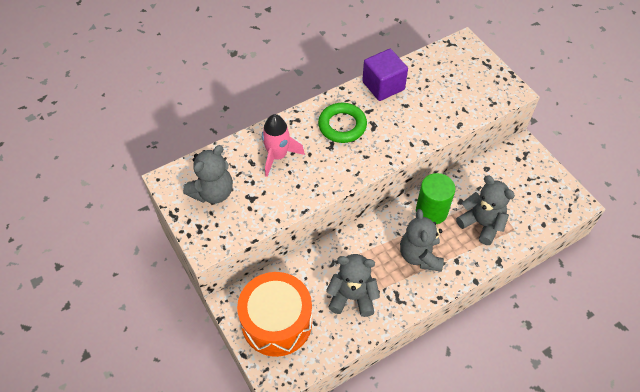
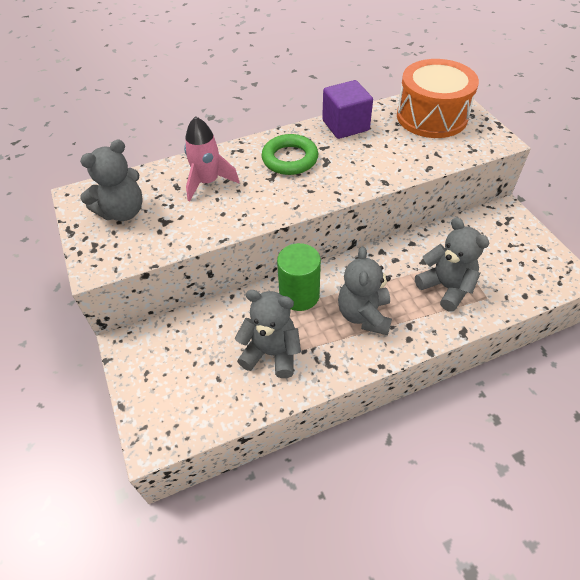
camera: 10 degrees right, 5 degrees down
(277, 322) = (172, 372): orange drum -> orange drum (431, 116)
(431, 211) = (386, 268): green cylinder -> green cylinder (299, 295)

